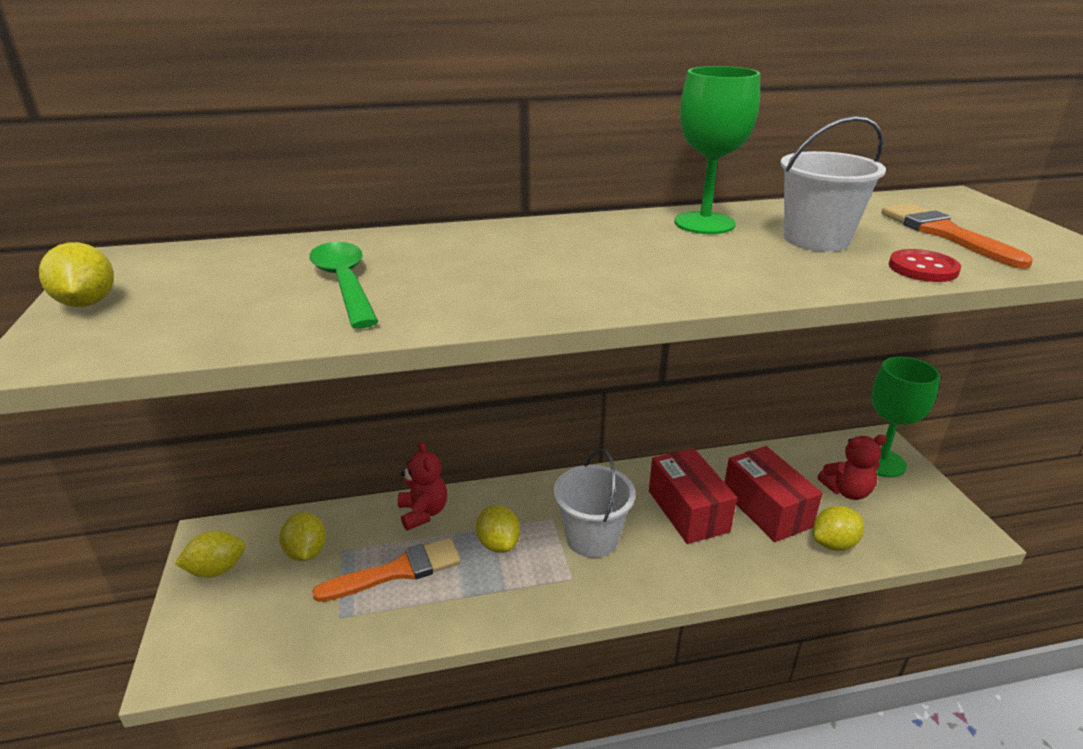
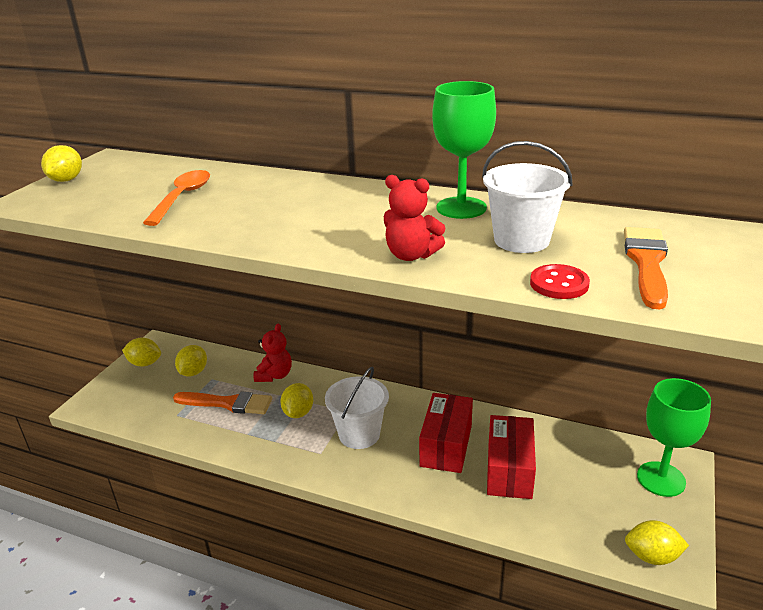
camera: 35 degrees right, 0 degrees up
(344, 284) = (182, 198): green spoon -> orange spoon
(833, 544) = (535, 518): yellow lemon -> yellow lemon (652, 556)
(847, 491) = (597, 487): red teddy bear -> red teddy bear (411, 255)

